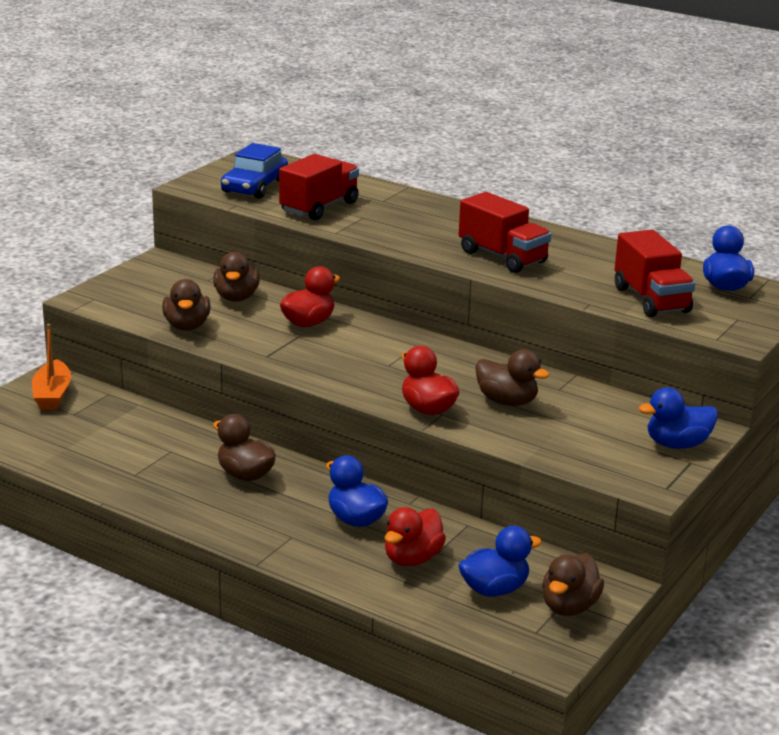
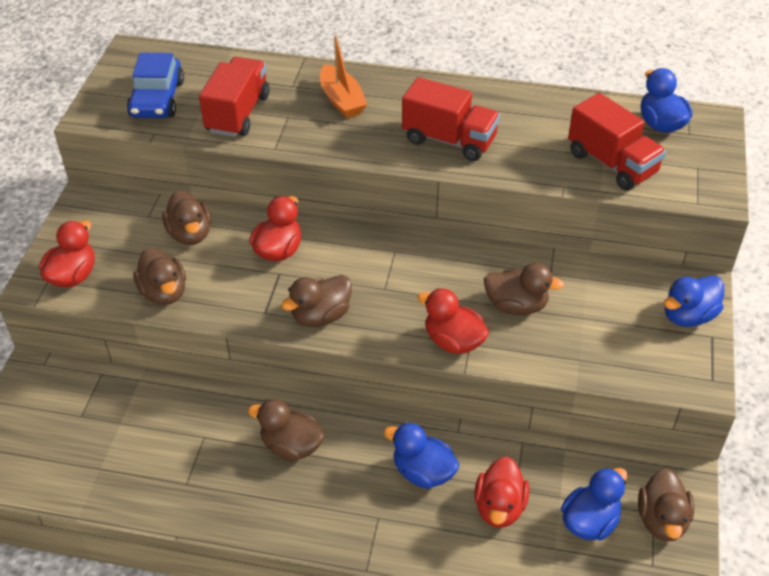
camera: 20 degrees left, 20 degrees up
(52, 395) = (45, 395): orange boat -> orange boat (341, 100)
(116, 300) = (73, 276): none -> red duck
(316, 368) = (321, 316): none -> brown duck

